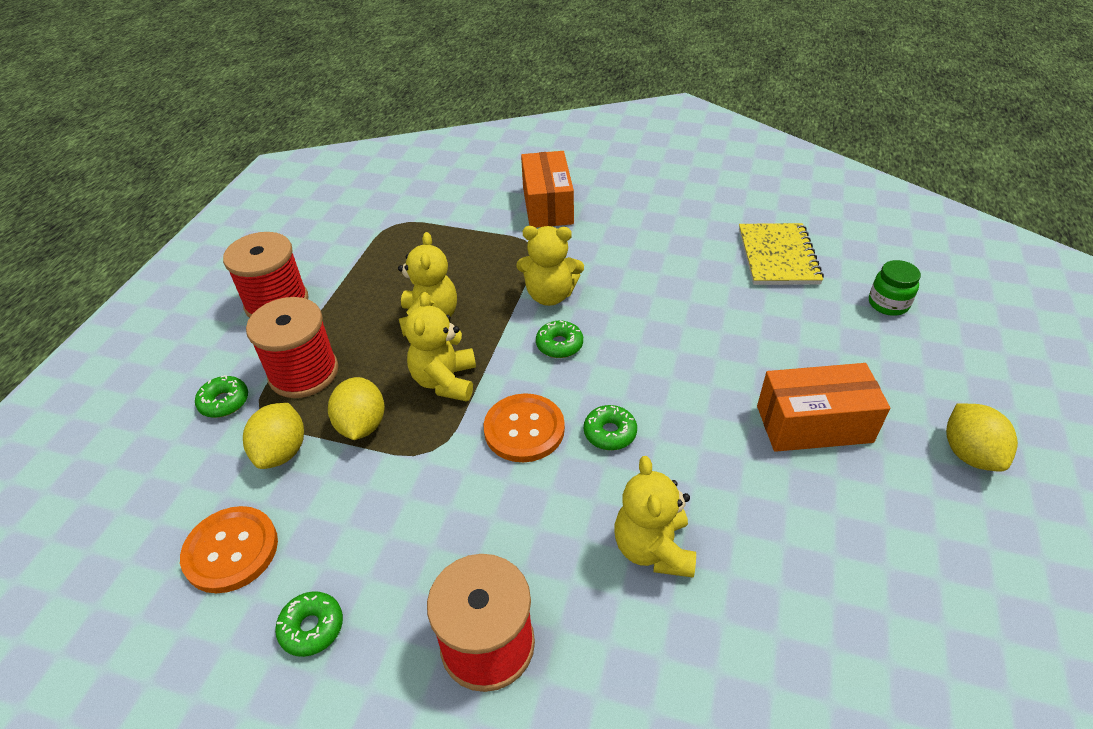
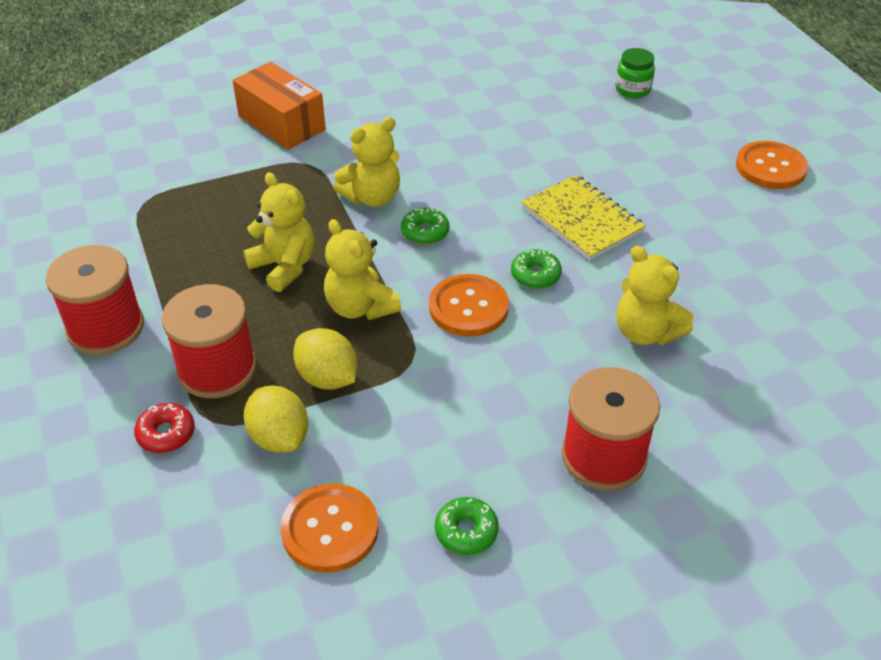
camera: 40 degrees left, 0 degrees up
(224, 402) = (166, 434): green donut -> red donut
(778, 256) = (522, 87): yellow notebook -> yellow notebook (582, 220)
(814, 424) = (664, 196): orange box -> none
(969, 454) = (770, 167): yellow lemon -> orange button

